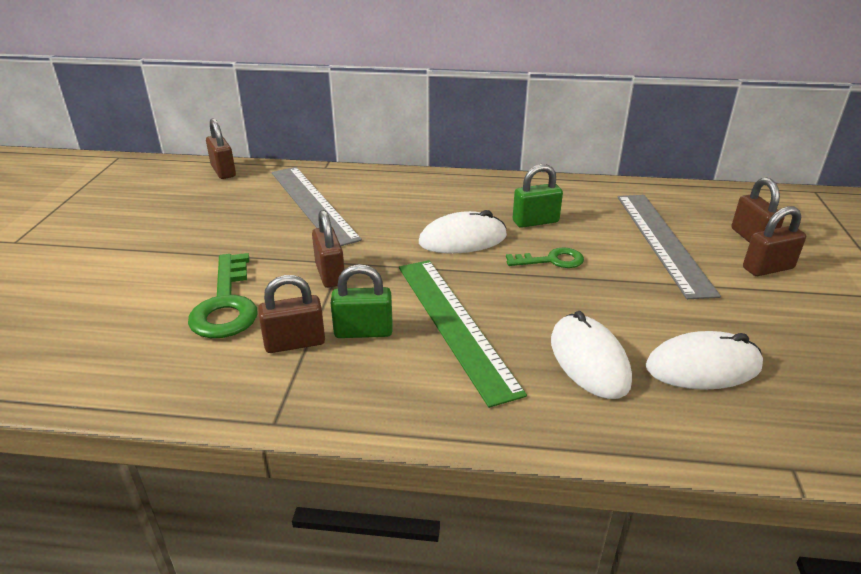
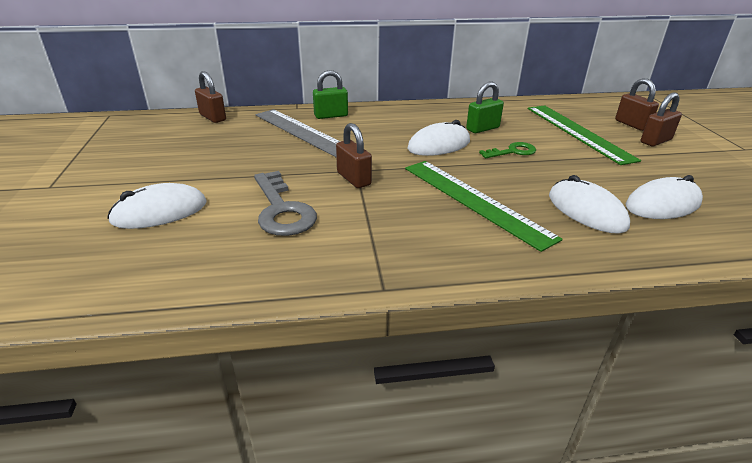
camera: 15 degrees left, 0 degrees up
(101, 288) = (160, 212): none -> white mouse
(226, 304) = (282, 210): green key -> grey key
(295, 343) = (360, 230): brown padlock -> none
(363, 331) = (409, 214): green padlock -> green padlock (331, 116)
(662, 241) = (578, 132): grey ruler -> green ruler

